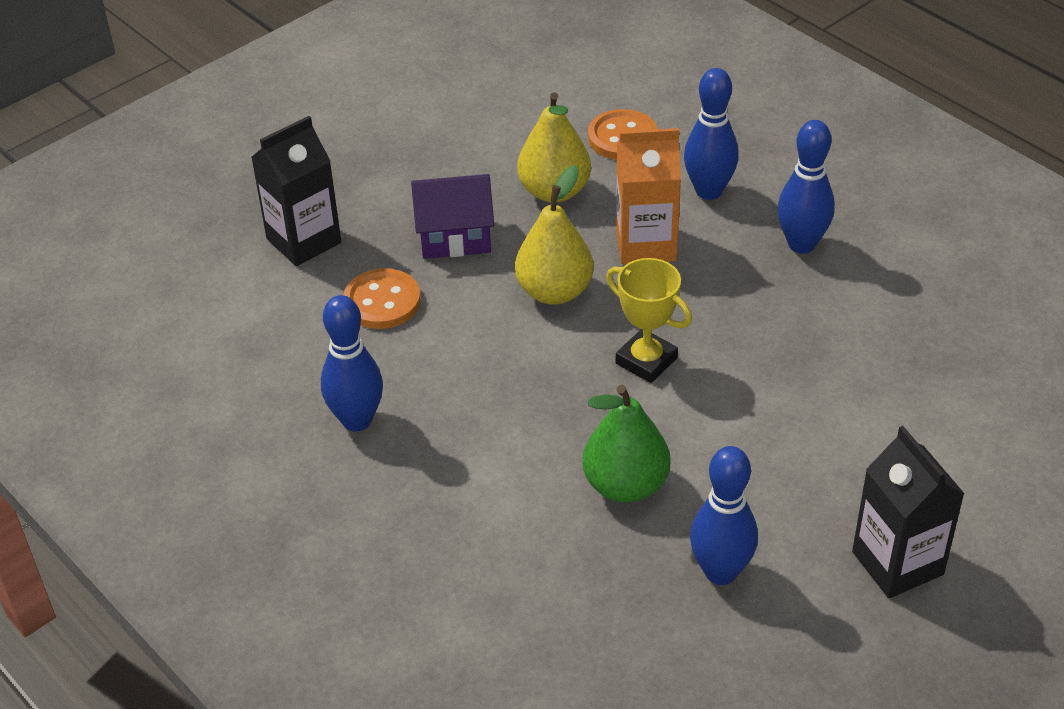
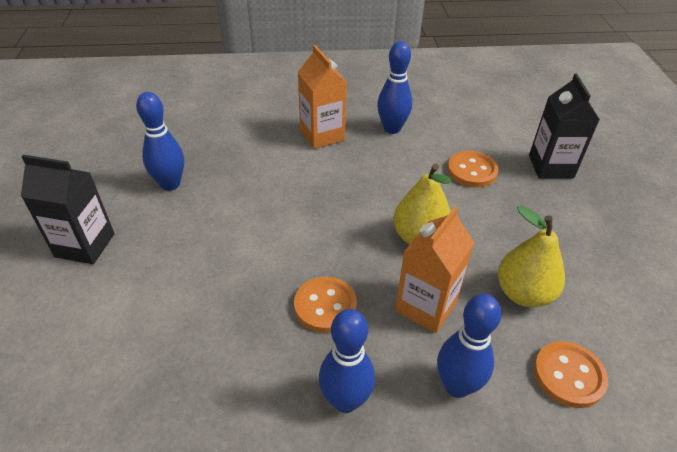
camera: 125 degrees right, 0 degrees up
(448, 485) = (322, 135): none -> orange carton
(455, 237) = (508, 222): purple house -> none
(625, 485) = (254, 184): green pear -> none
(646, 361) = (324, 241): yellow trophy -> none
(727, 309) = (325, 306): none -> orange button

